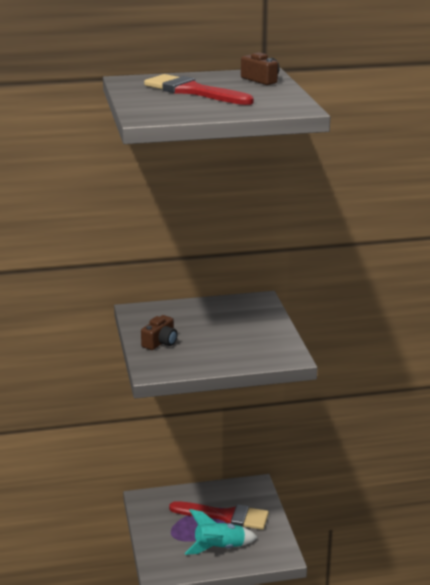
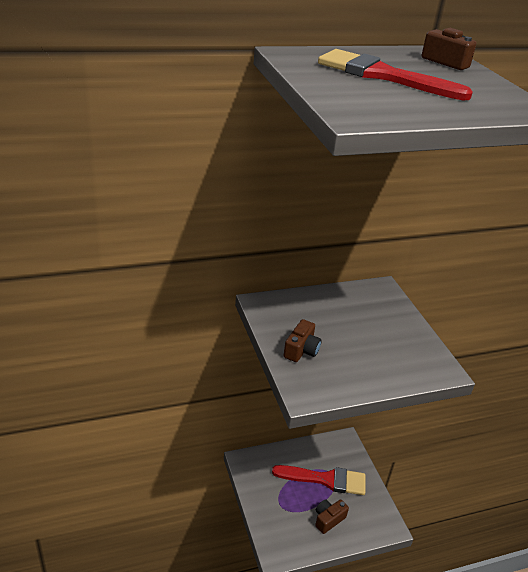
camera: 10 degrees left, 10 degrees up
(219, 548) = (328, 519): turquoise rocket -> brown camera

